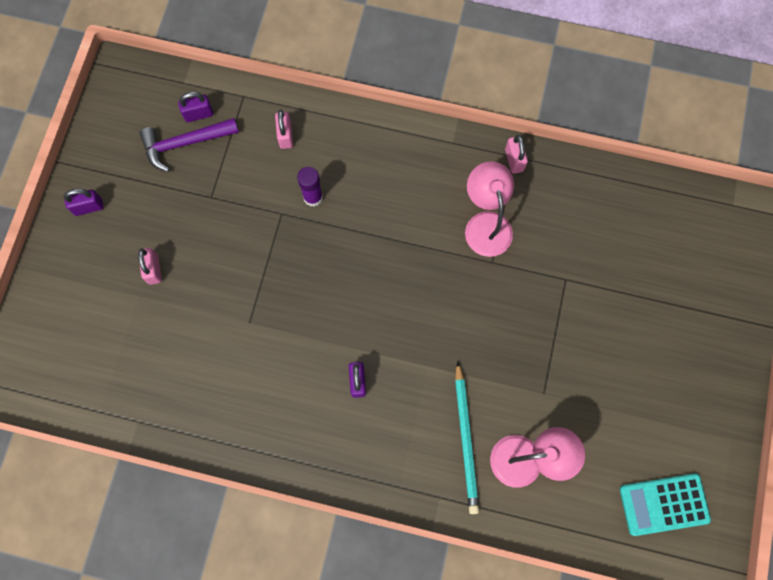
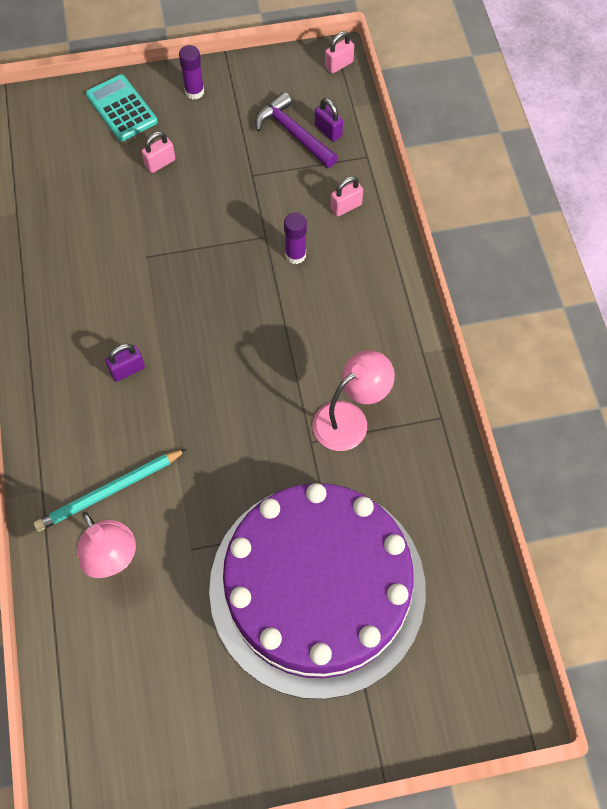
camera: 65 degrees right, 10 degrees down
(89, 207) = (194, 92): purple padlock -> purple glue stick
(514, 160) = (436, 418): pink padlock -> pink padlock (339, 65)
(615, 310) = (317, 587): none -> purple cake
(663, 504) = (119, 723): turquoise calculator -> turquoise calculator (122, 108)

